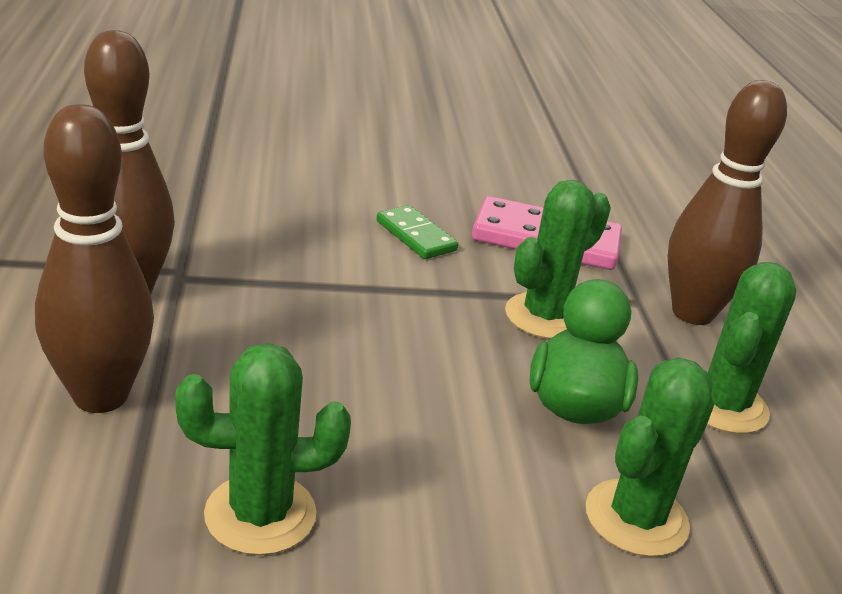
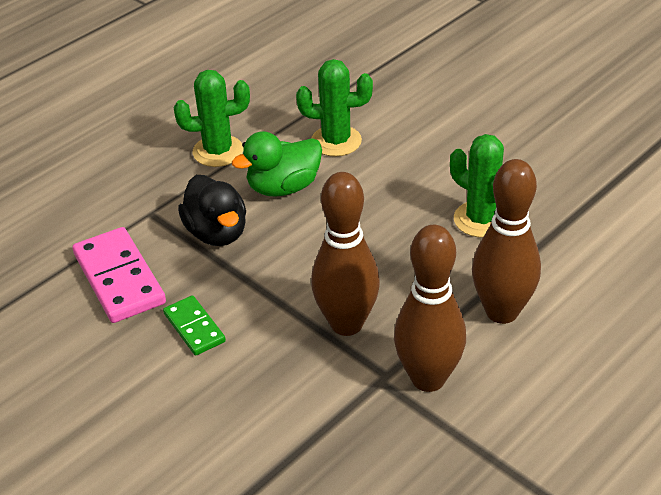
camera: 125 degrees left, 10 degrees up
(415, 236) = (194, 328): green domino -> green domino turned 45 degrees counterclockwise
(544, 316) = (217, 233): green cactus -> black duck
(692, 313) = (136, 192): brown bowling pin -> brown bowling pin (346, 324)

